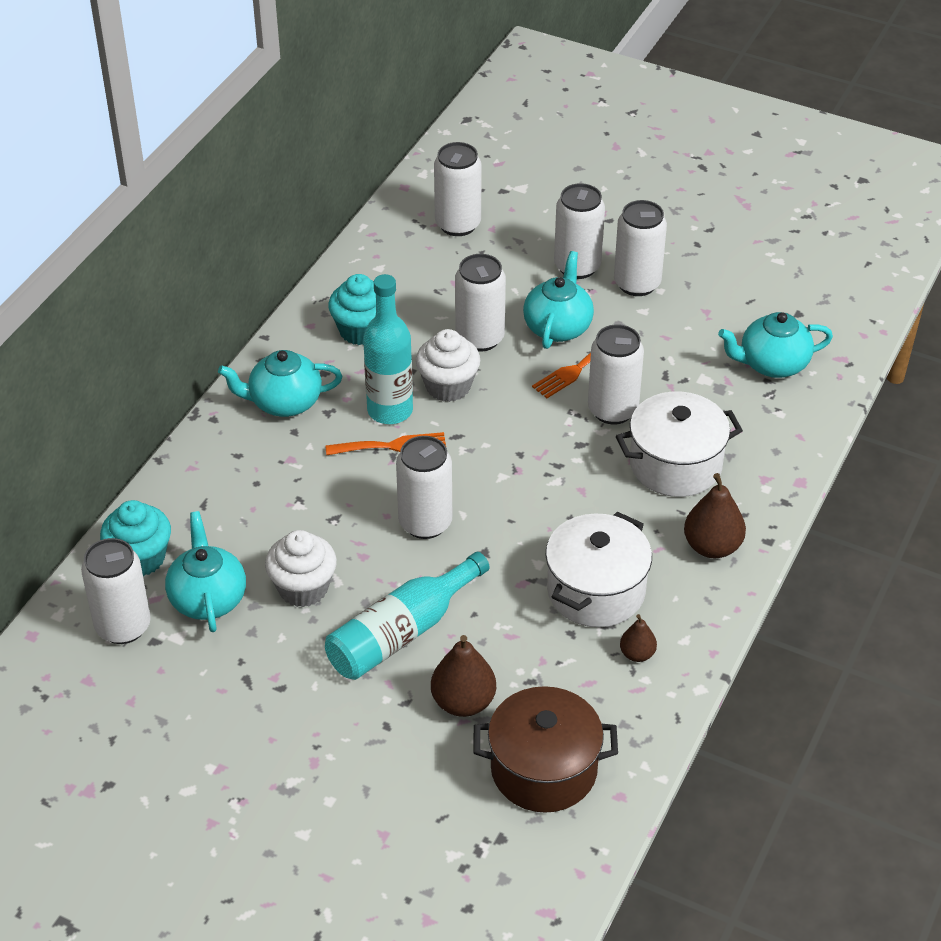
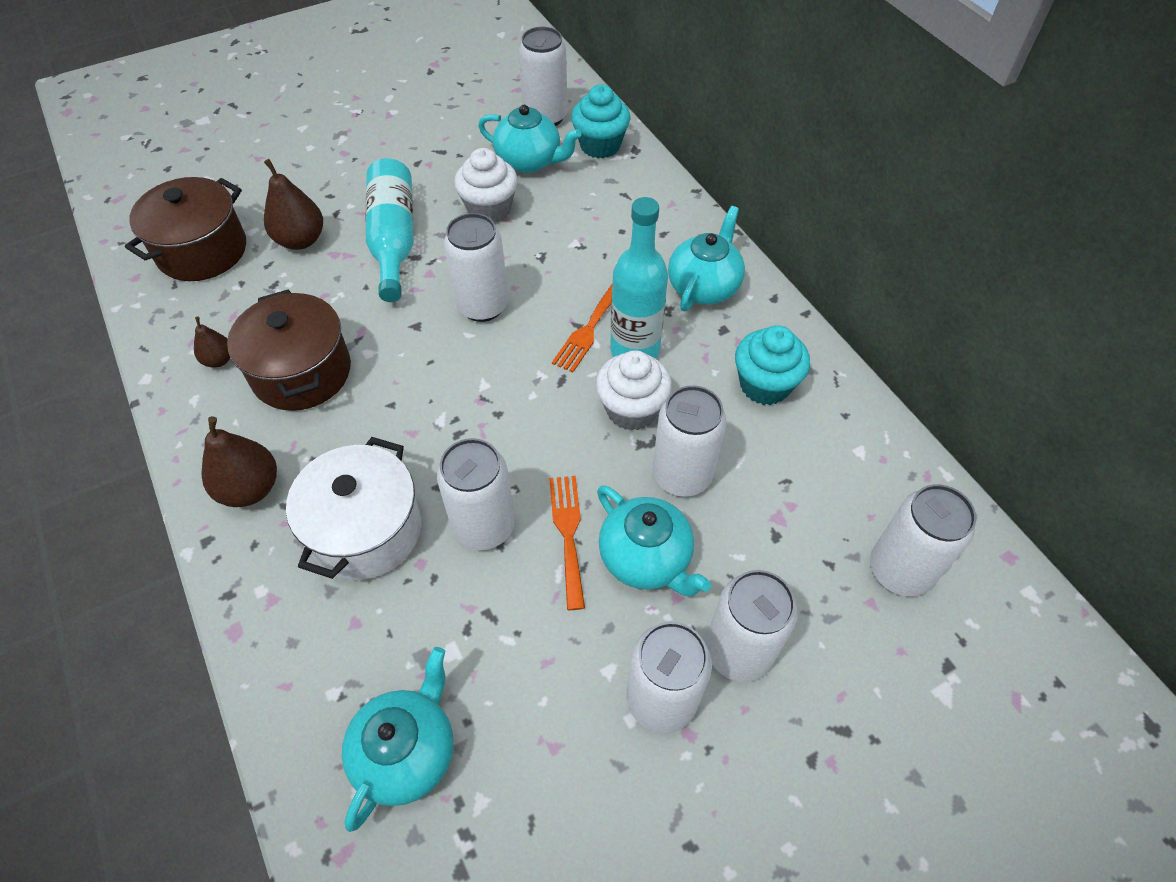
camera: 125 degrees right, 10 degrees up
(596, 591) = (302, 372): white pot -> brown pot

